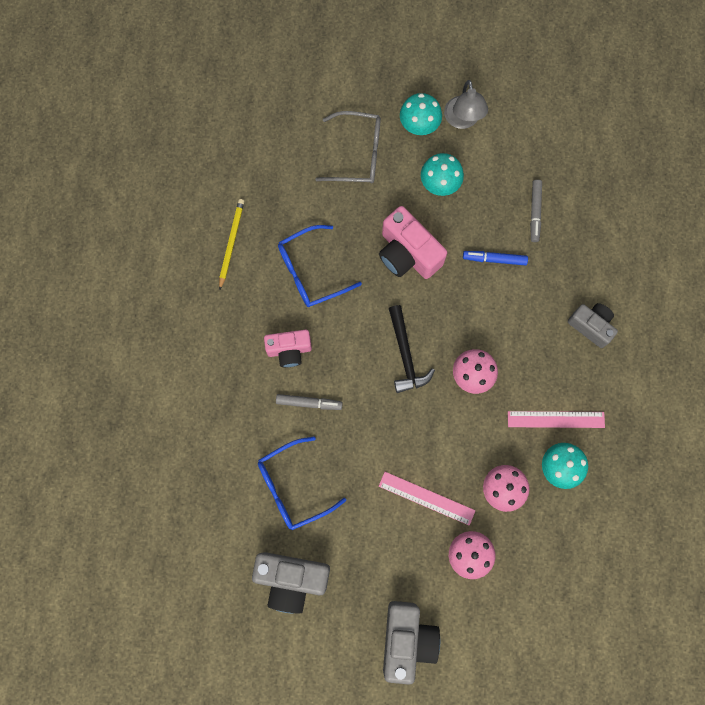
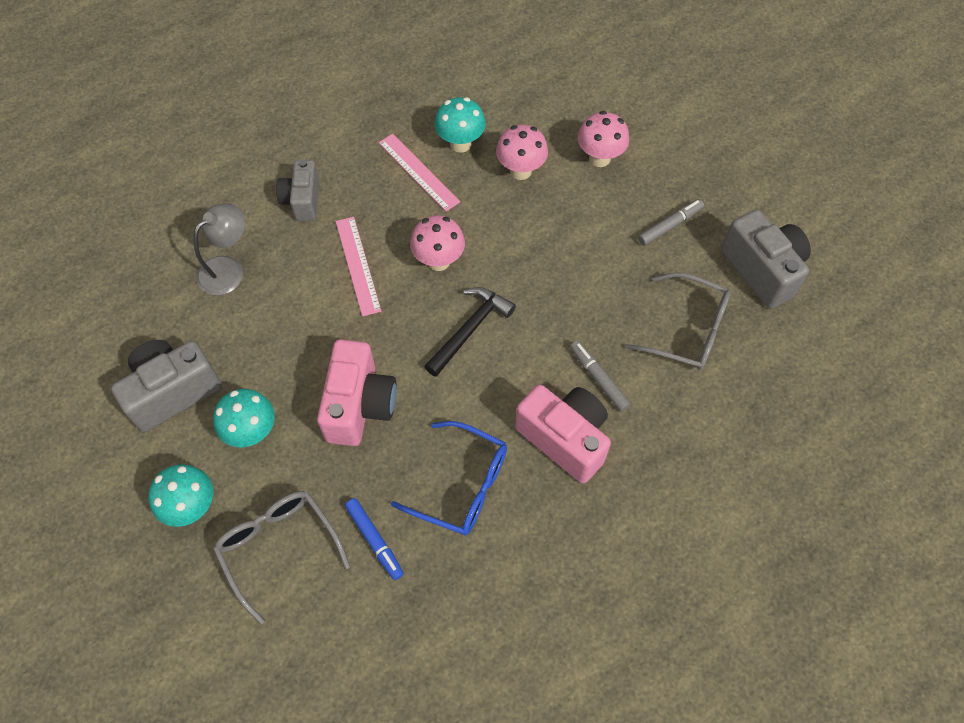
camera: 130 degrees left, 15 degrees down
(231, 243) = (503, 600): yellow pencil -> none
(289, 350) = (564, 438): pink camera -> pink camera, size x1.53
(292, 487) = (688, 330): blue glasses -> grey glasses
(407, 639) = (712, 154): grey camera -> grey camera (172, 392)
(426, 498) = (585, 219): pink ruler -> pink ruler (358, 265)
(462, 120) = (150, 466): grey lamp -> grey lamp (228, 269)
(495, 259) = (298, 322): blue marker -> blue marker (374, 540)
(535, 212) = (214, 322): grey marker -> grey marker (669, 226)

